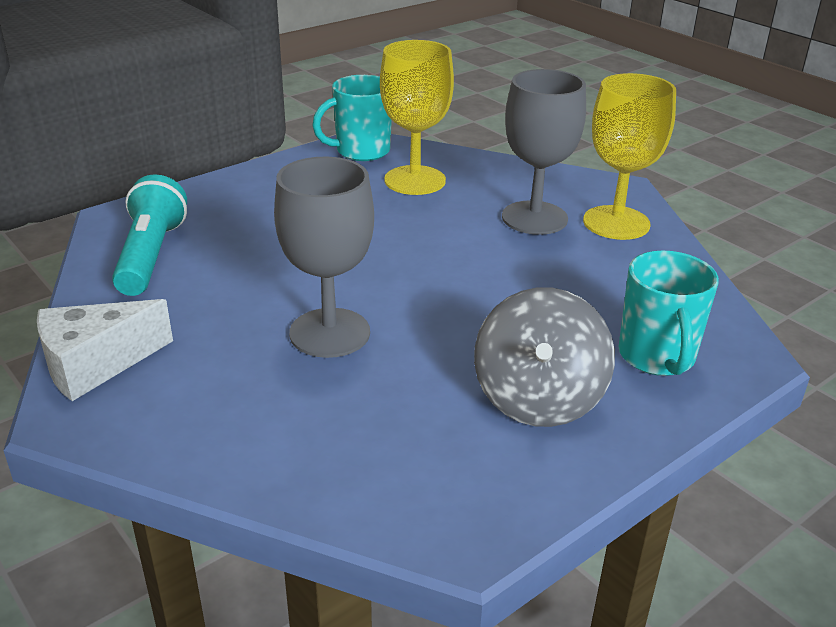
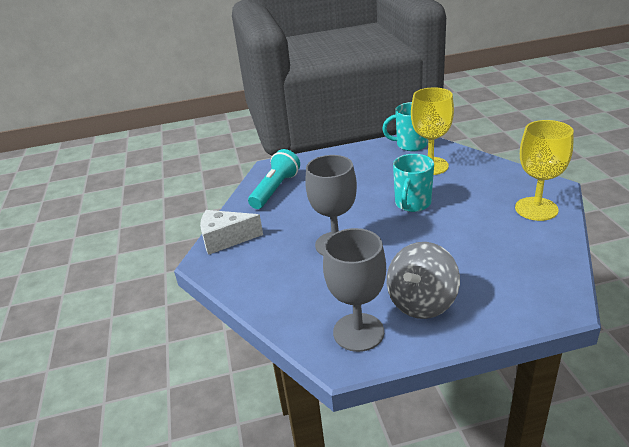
camera: 30 degrees right, 0 degrees up
(534, 218) = (486, 198): grey goblet -> grey goblet (358, 332)
(657, 357) = (505, 294): turquoise mug -> turquoise mug (412, 204)

